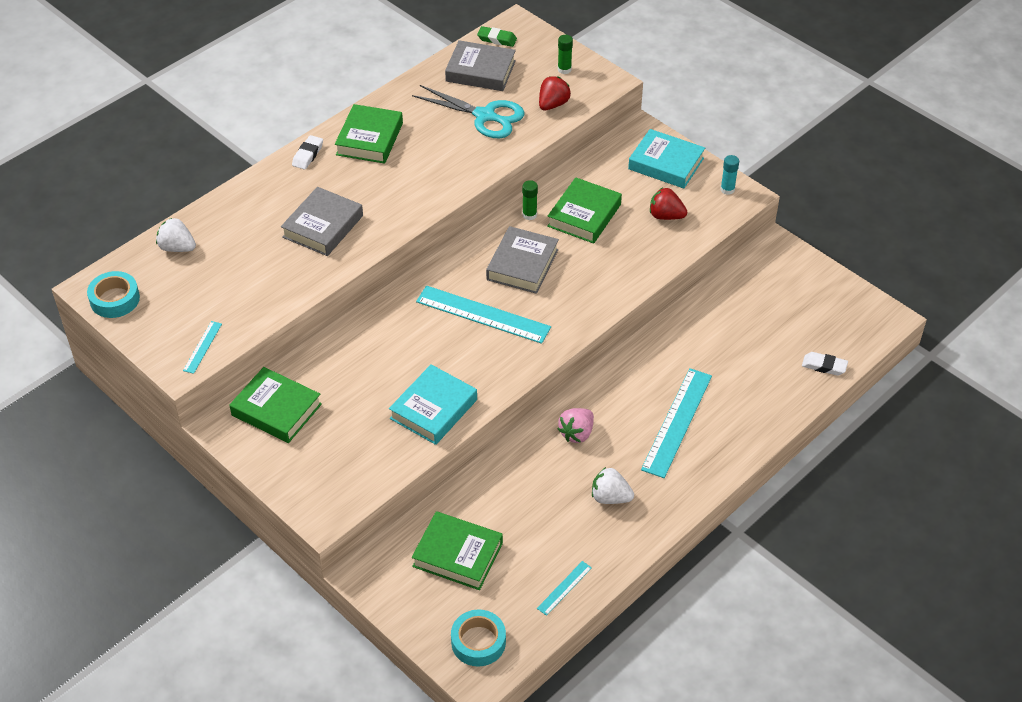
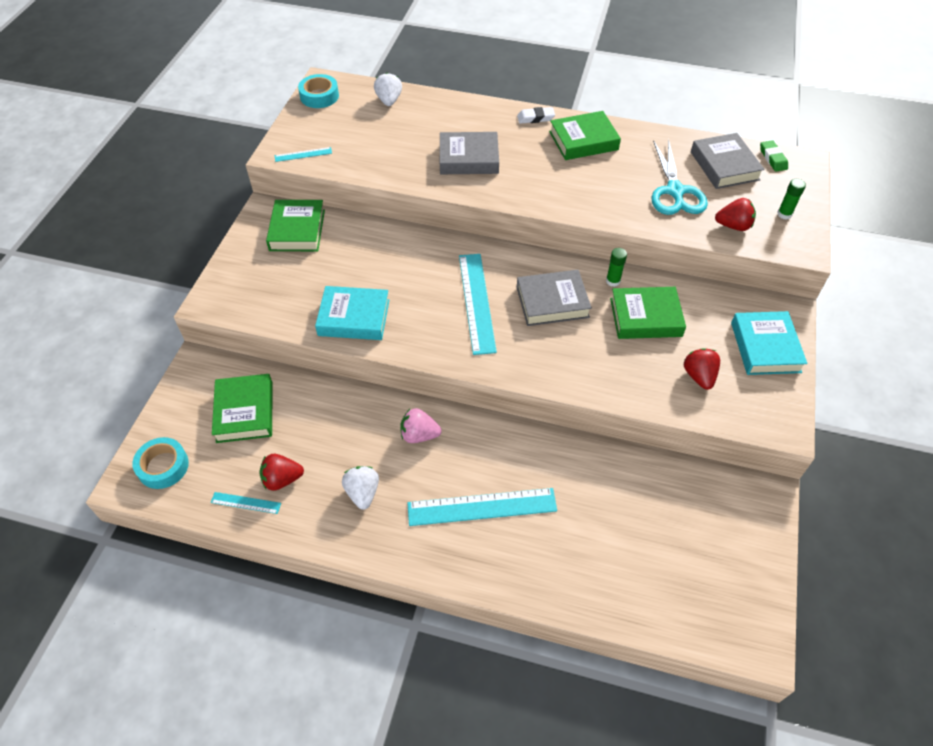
camera: 60 degrees right, 5 degrees up
(557, 551) = (282, 479): none -> red strawberry
(727, 189) = (779, 410): turquoise glue stick -> none
(824, 366) = (644, 609): white eraser -> none

